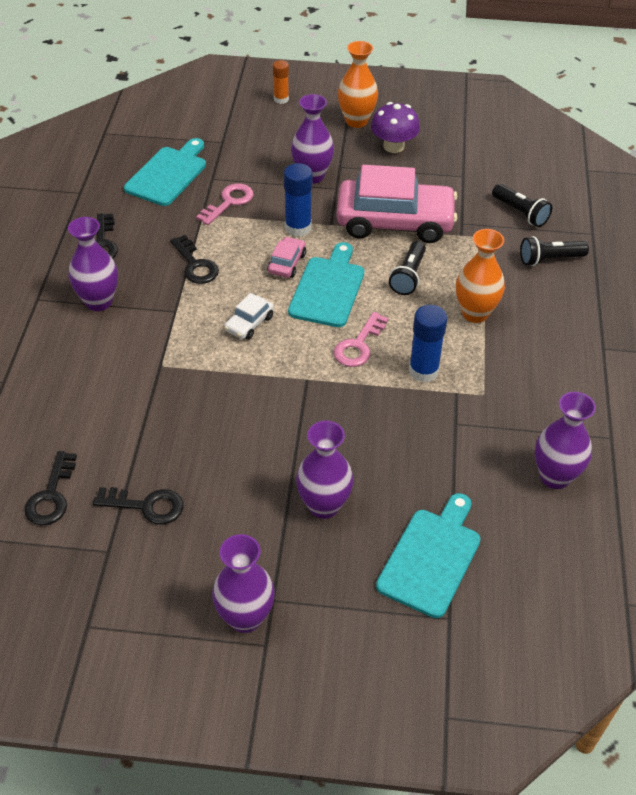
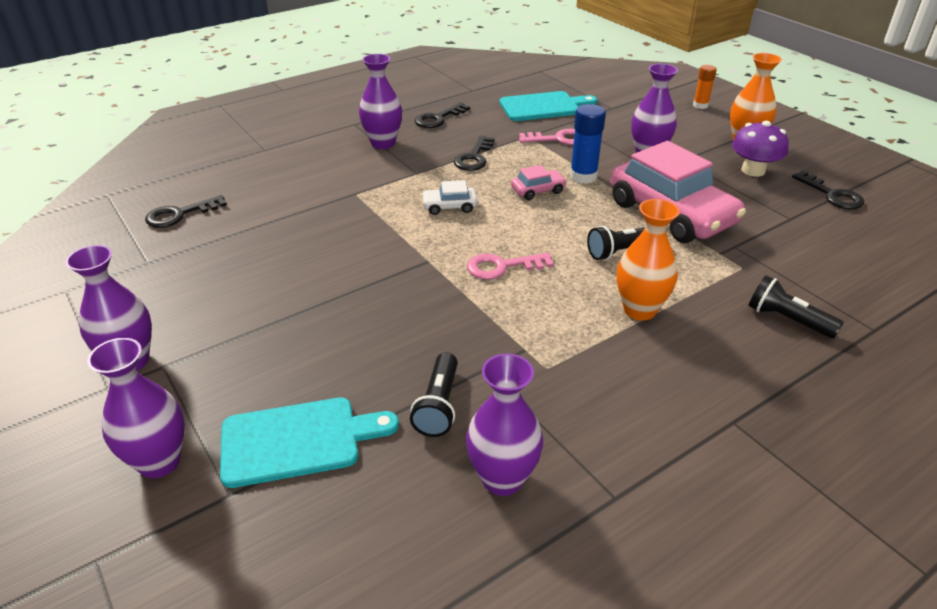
camera: 50 degrees right, 10 degrees down
(146, 506) = (208, 256): black key -> black key (832, 195)
(324, 505) = (296, 341): purple vase -> purple vase (159, 462)
(328, 288) = (541, 221): turquoise cutting board -> none
(423, 371) = (524, 316): blue glue stick -> none
(520, 213) = (811, 271): black flashlight -> black flashlight (438, 405)

